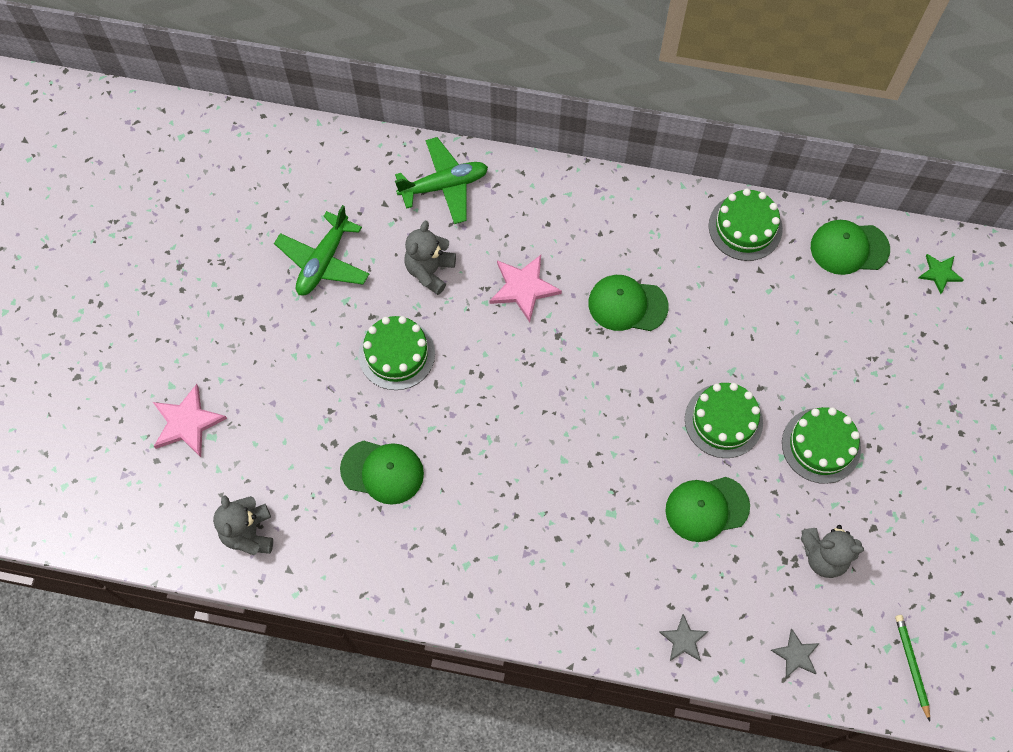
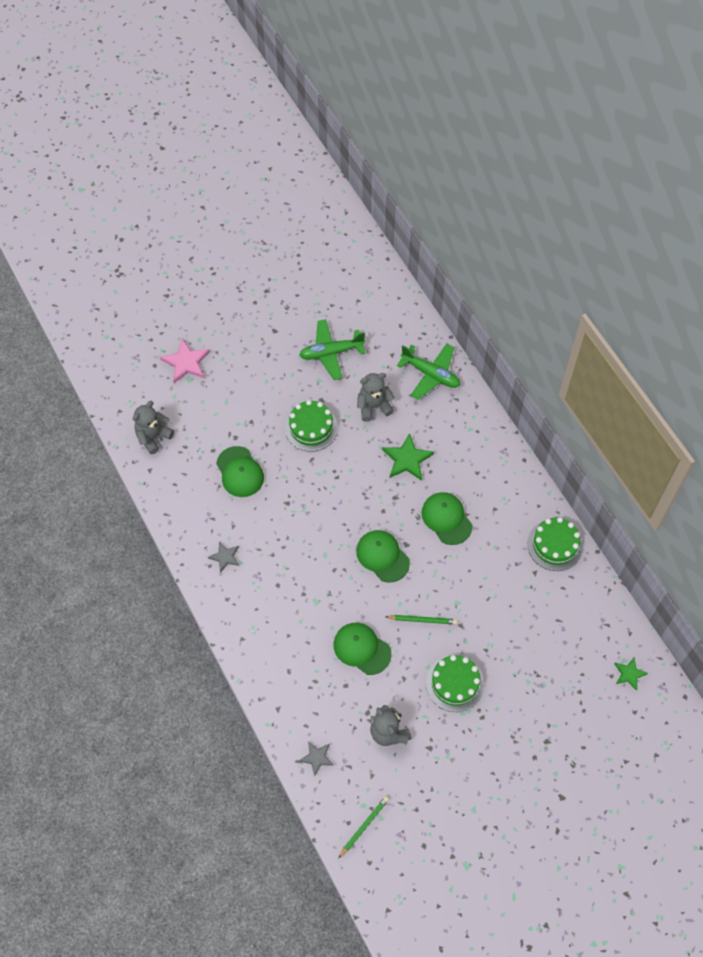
camera: 50 degrees right, 5 degrees down
(523, 288) = (407, 459): pink star -> green star
(683, 640) = (275, 691): grey star -> grey star (225, 557)
(723, 420) = (422, 620): green cake -> green pencil
(849, 248) = (596, 611): green cap -> green cap (382, 556)

